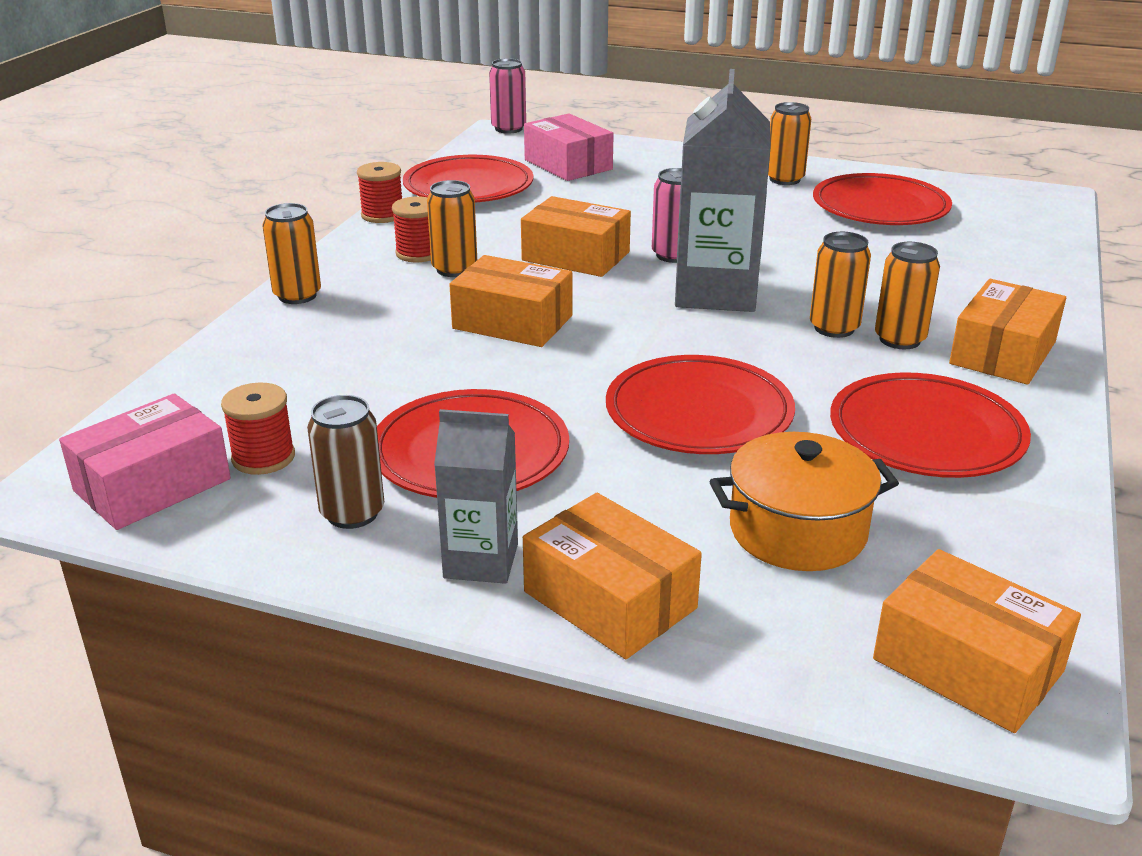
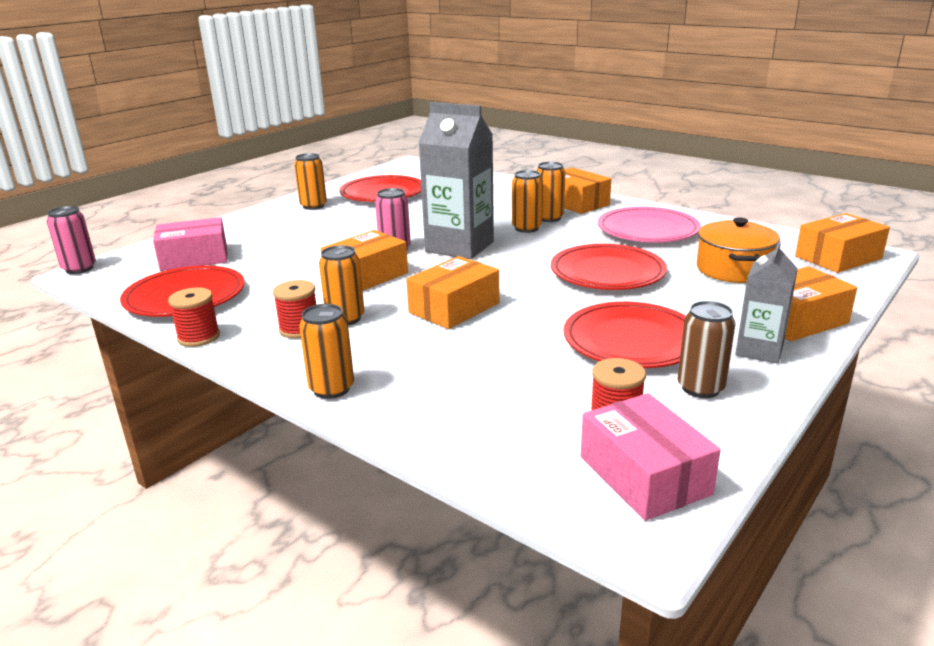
camera: 70 degrees left, 5 degrees down
(926, 433) = (648, 230): red plate -> pink plate

